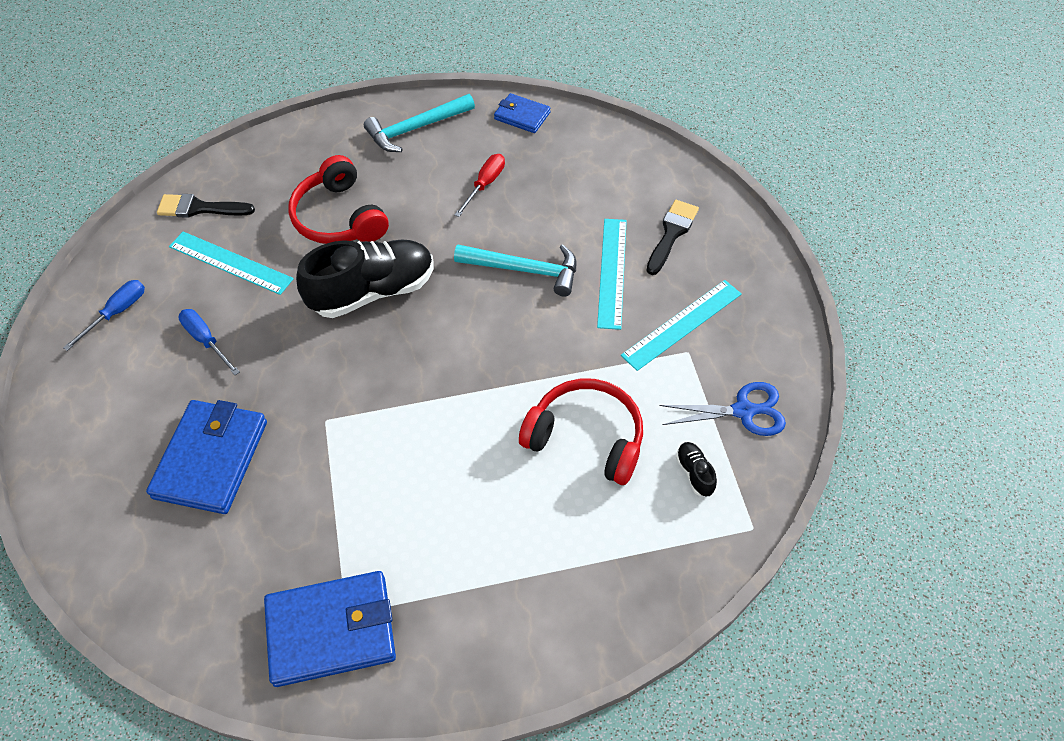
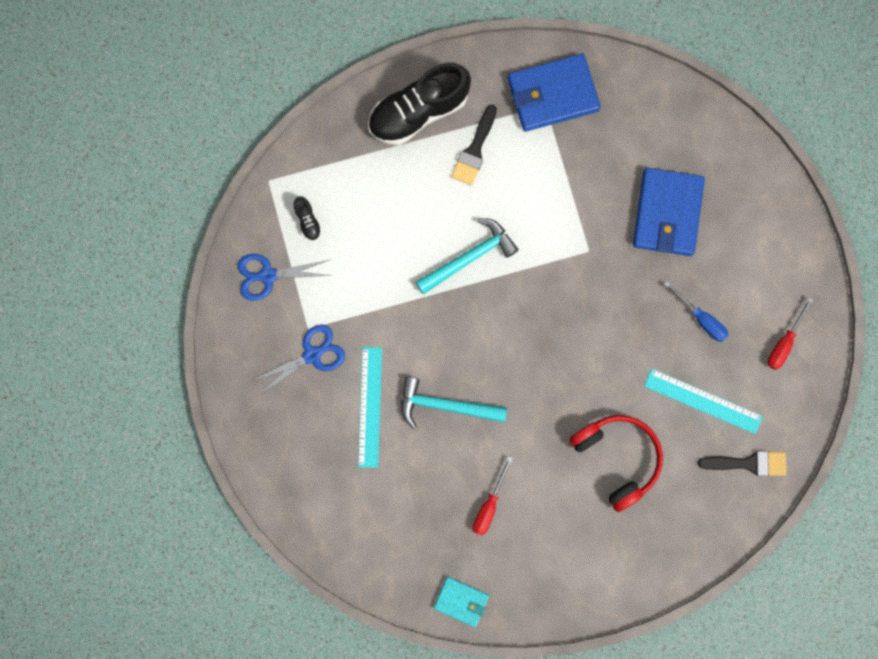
camera: 175 degrees right, 25 degrees up
(117, 313) = (784, 343): blue screwdriver -> red screwdriver
(373, 291) = (573, 376): black shoe -> black shoe (418, 112)
(416, 128) = (564, 578): turquoise hammer -> turquoise hammer (469, 257)
(522, 116) = (461, 601): blue wallet -> turquoise wallet
(586, 437) = (388, 246): red headphones -> none
(671, 233) = (317, 453): black brush -> black brush (474, 150)
(682, 324) = (312, 355): turquoise ruler -> blue scissors

